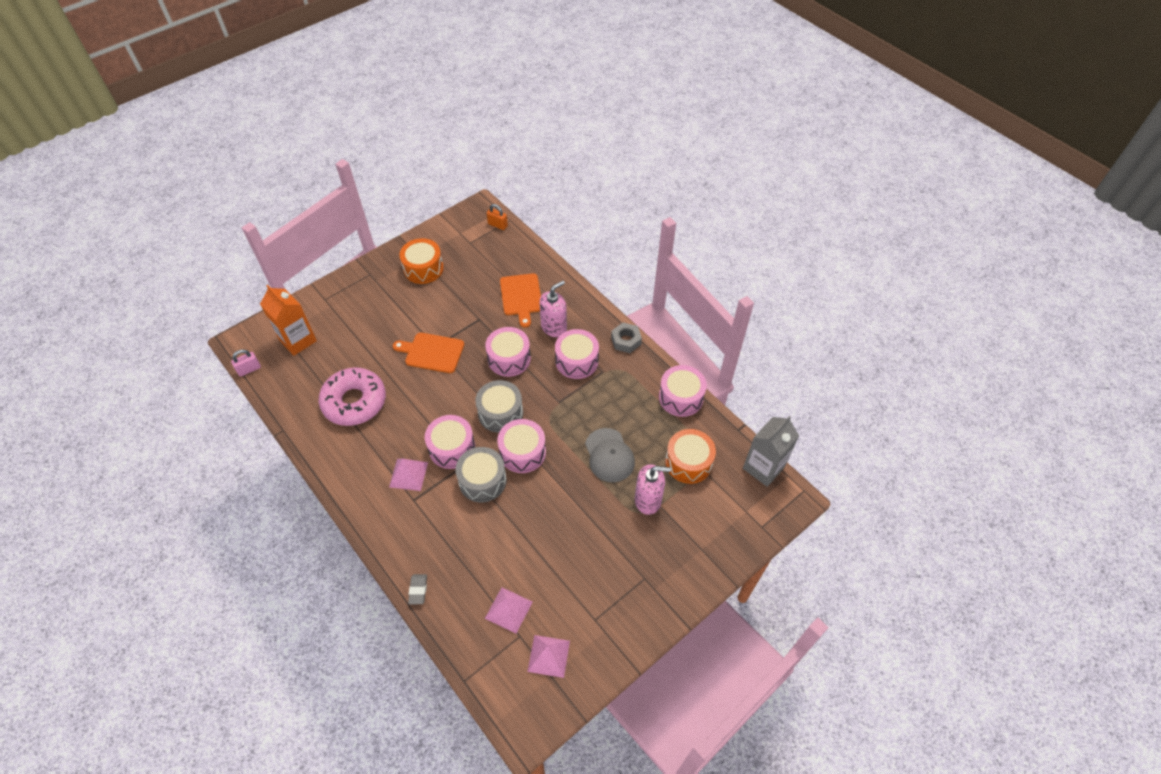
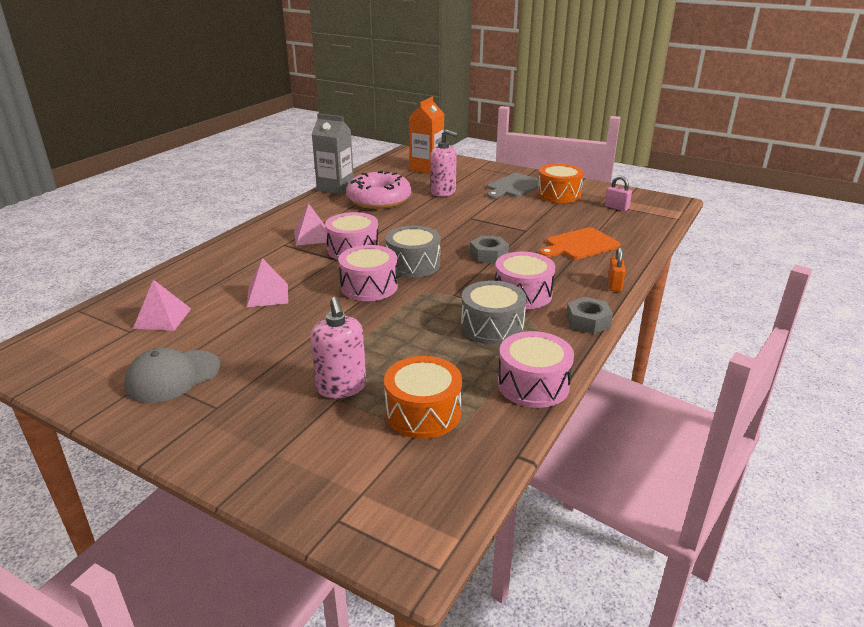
camera: 70 degrees right, 25 degrees down
(249, 369) = (384, 160): pink padlock -> pink padlock (616, 207)
(387, 291) = (514, 186): none -> grey cutting board
(418, 590) = (182, 267): grey eraser -> none
(432, 352) = (461, 218): orange cutting board -> none
(482, 480) = (321, 272): grey drum -> grey drum (492, 327)
(497, 225) = (662, 214): orange padlock -> orange padlock (614, 285)
(509, 358) = (488, 255): pink drum -> grey nut
(549, 656) = (102, 355): pink pyramid -> pink pyramid (267, 295)
(554, 327) = (557, 271): pink soap dispenser -> pink soap dispenser (443, 192)
(609, 455) = (397, 343): grey cap -> grey cap (173, 376)
(763, 467) = (459, 501): grey carton -> grey carton (335, 188)

